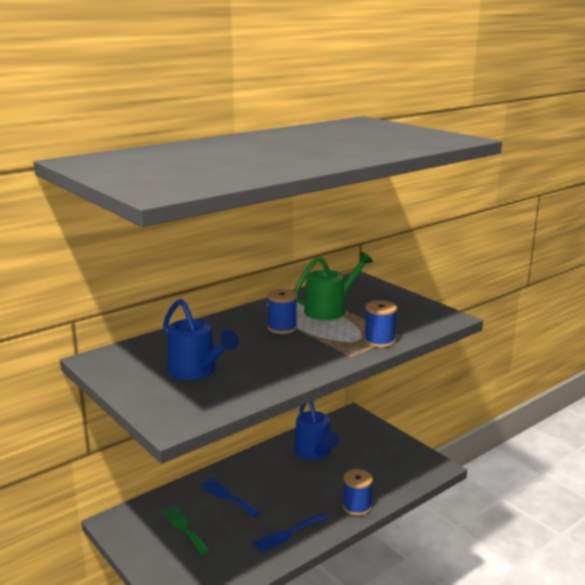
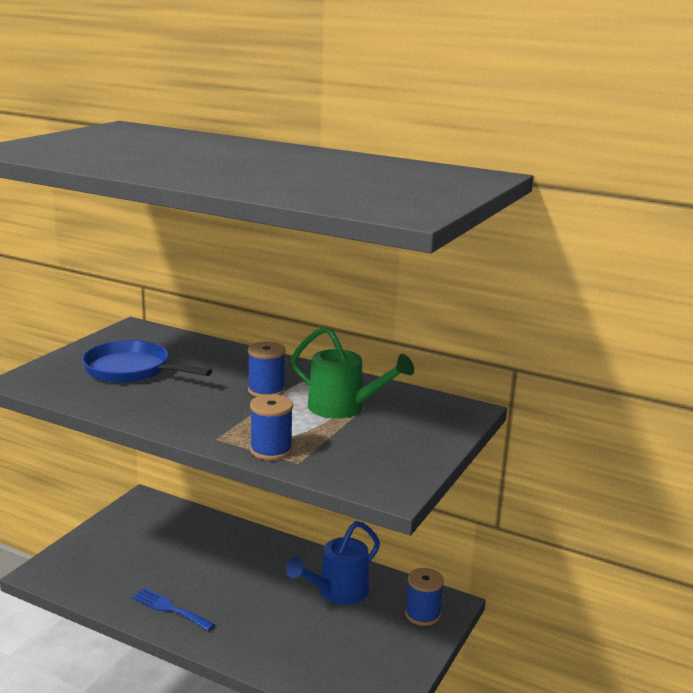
camera: 65 degrees right, 0 degrees up
(184, 527) = (151, 540): green fork -> none
(196, 371) = (132, 370): blue watering can -> blue pan
(227, 496) = (215, 552): blue fork -> none
(356, 506) = (244, 650): blue spool -> blue spool (422, 614)

